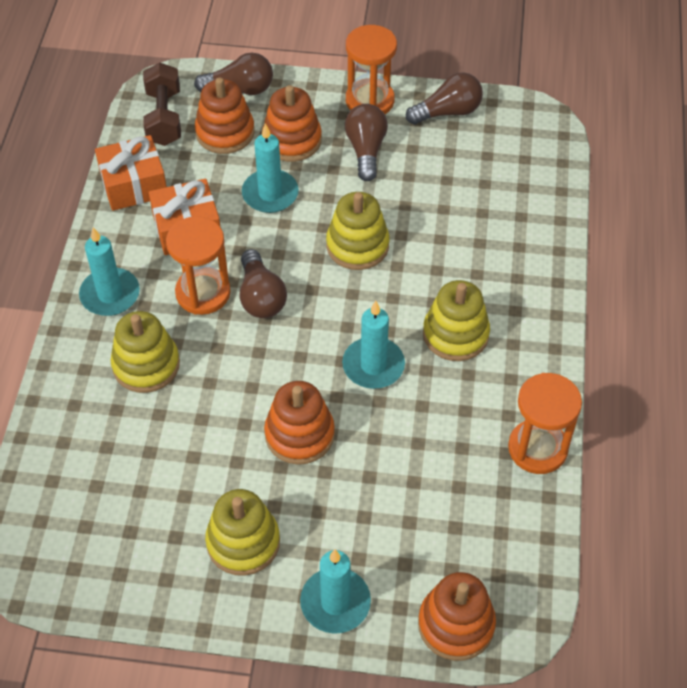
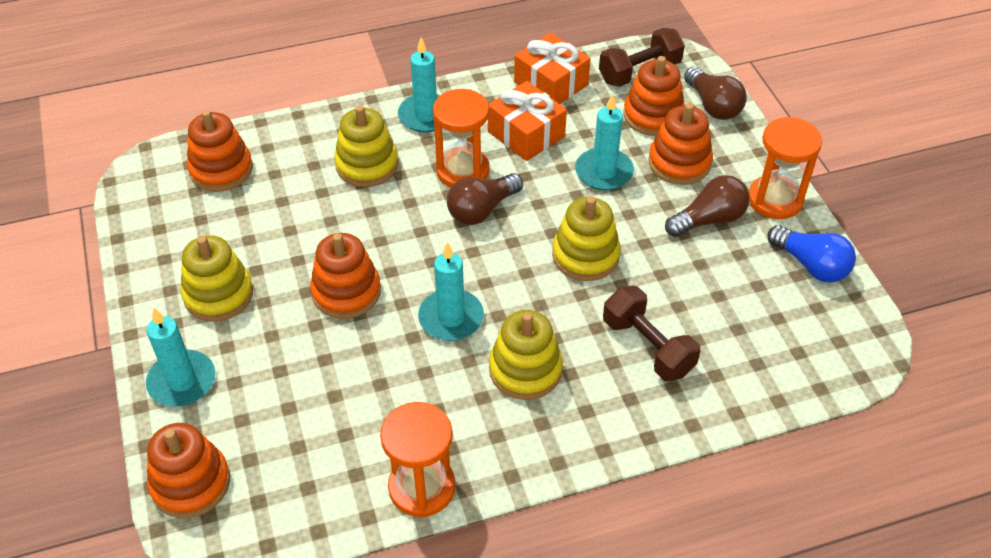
camera: 65 degrees right, 5 degrees down
(69, 493) = (221, 169): none -> orange stacking toy
(447, 112) = (811, 265): brown light bulb -> blue light bulb
(473, 245) = (648, 346): none -> brown dumbbell

